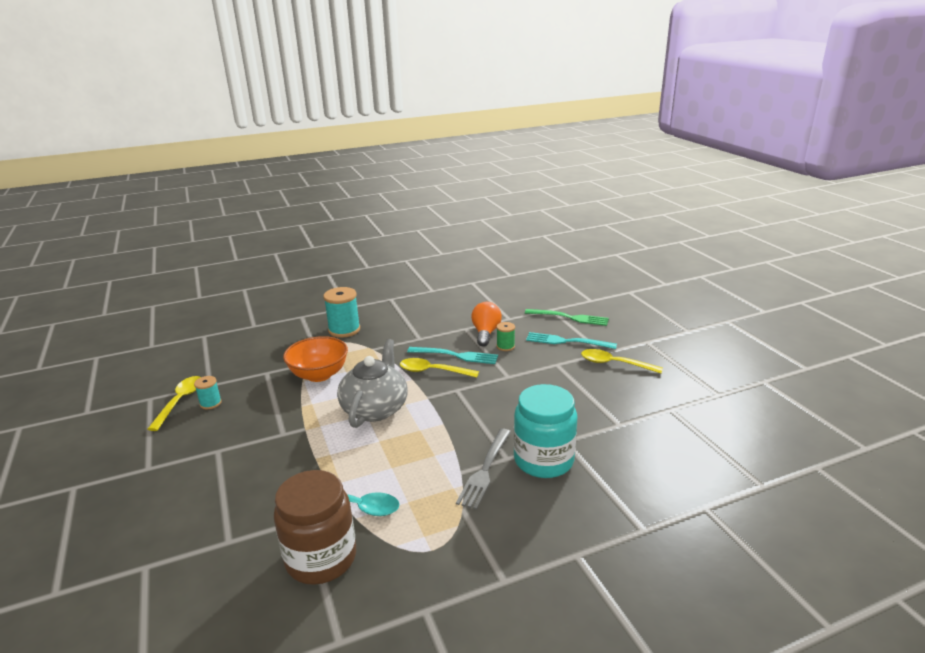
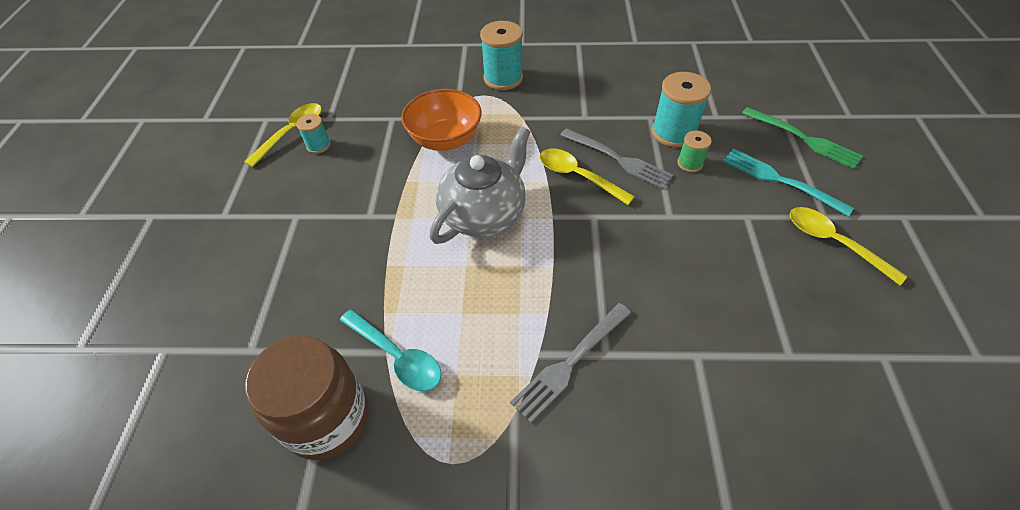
camera: 25 degrees right, 25 degrees up
(456, 355) = (618, 159): turquoise fork -> grey fork
(485, 333) = (673, 133): orange light bulb -> turquoise spool
(543, 460) = (653, 377): turquoise jar -> none

